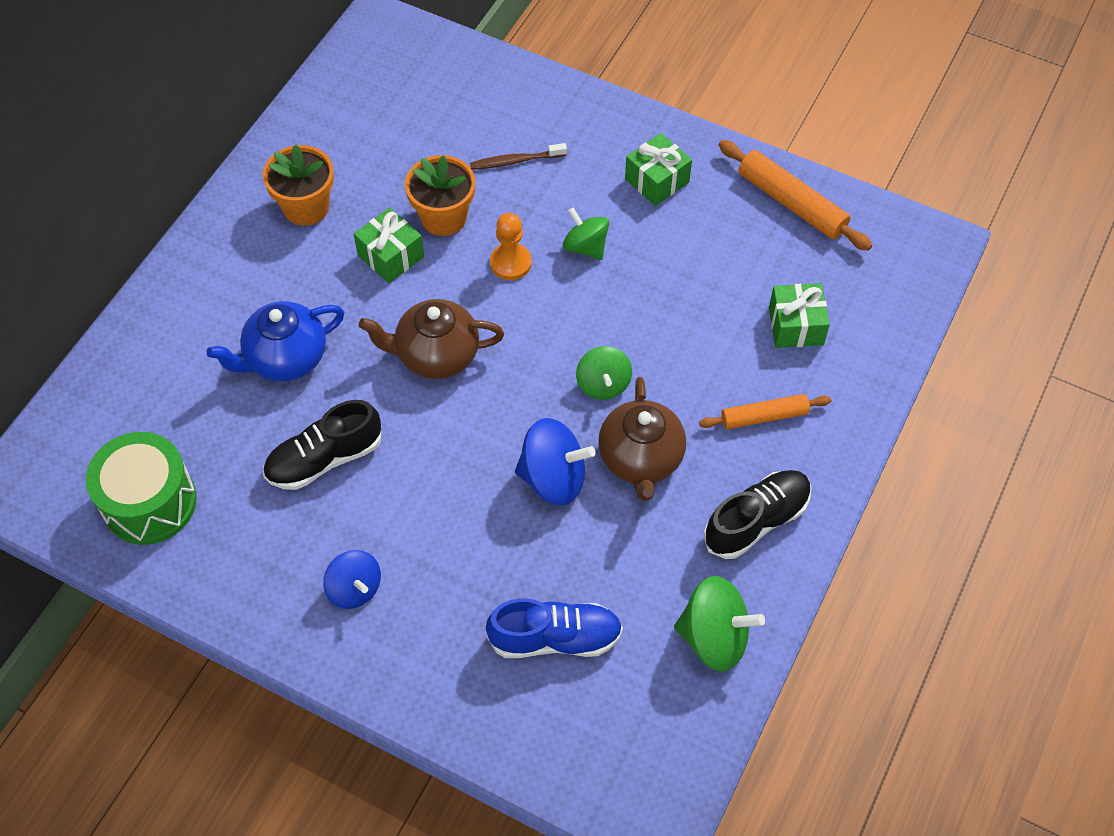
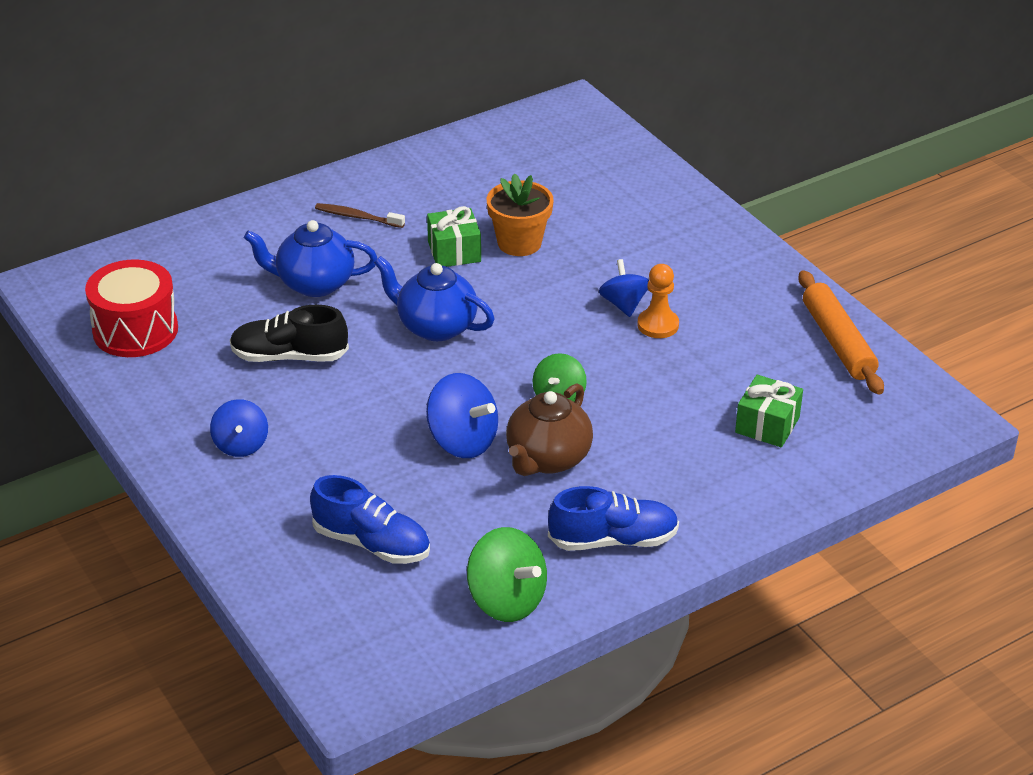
camera: 30 degrees right, 20 degrees down
(149, 502) = (135, 330): green drum -> red drum
(306, 207) = (413, 198): orange flower pot -> none
(436, 355) = (435, 326): brown teapot -> blue teapot
(510, 263) = (550, 291): orange pawn -> orange pawn (658, 325)
(515, 161) = (612, 228): brown toothbrush -> brown toothbrush (357, 217)
(585, 247) = (623, 304): green spinning top -> blue spinning top
(657, 180) = (726, 284): green gift -> none
(756, 521) = (613, 540): black shoe -> blue shoe
(764, 416) = (683, 474): orange rolling pin -> none

